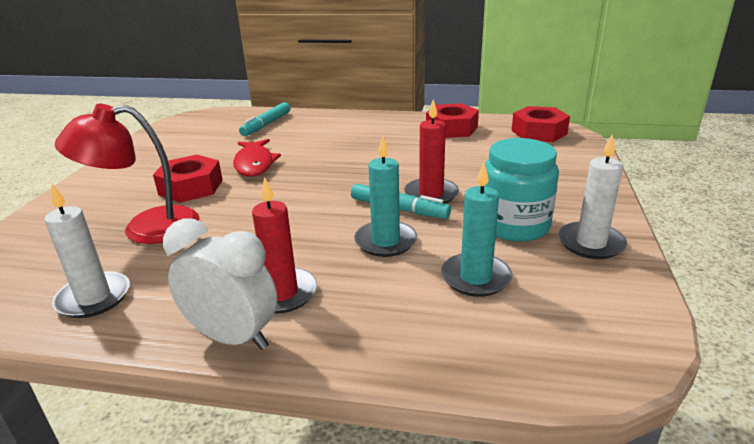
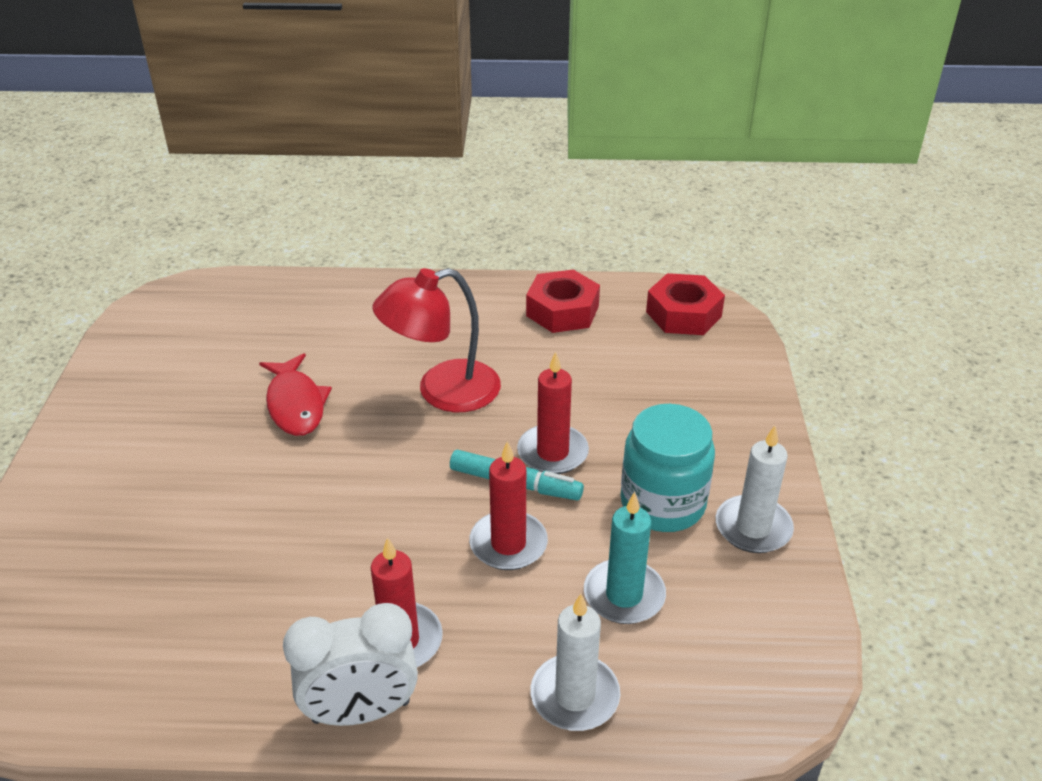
camera: 10 degrees left, 10 degrees up
(94, 298) = (166, 670): white candle -> white candle (574, 696)
(146, 228) = (185, 544): red lamp -> red lamp (442, 391)
(191, 187) = (218, 459): red nut -> none
(233, 337) = (361, 712): white clock -> white clock turned 150 degrees clockwise
(266, 125) = (287, 312): turquoise marker -> none
(385, 241) = (508, 544): turquoise candle -> red candle

